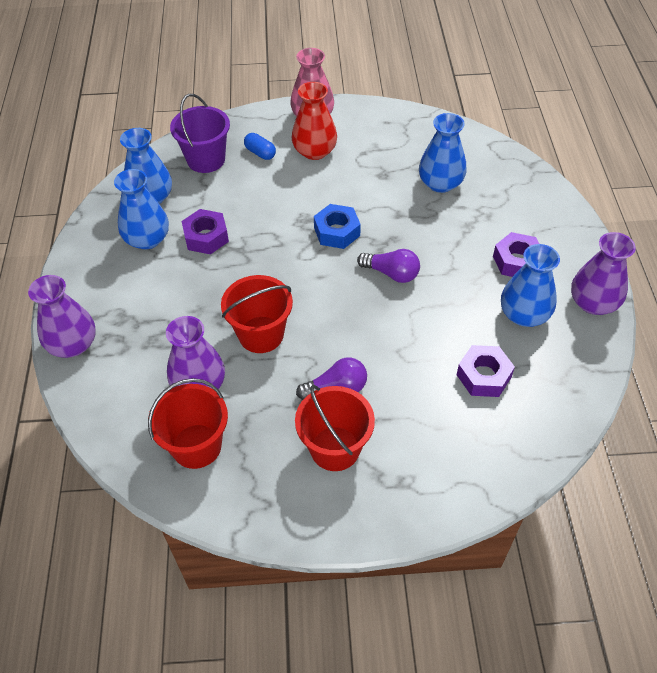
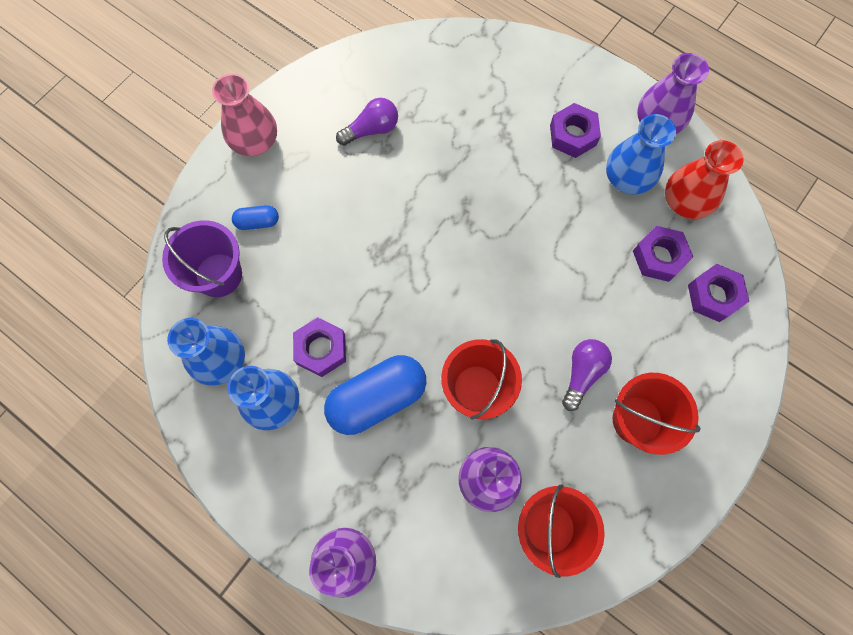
camera: 50 degrees left, 20 degrees up
(200, 286) = (377, 398): none -> blue capsule
(314, 151) = (302, 176): red vase -> red vase (685, 202)
(337, 232) = (417, 238): blue nut -> none
(391, 273) = (502, 235): purple light bulb -> purple light bulb (371, 130)
(440, 183) = (439, 114): blue vase -> none
(493, 433) = (713, 296): none -> purple nut

